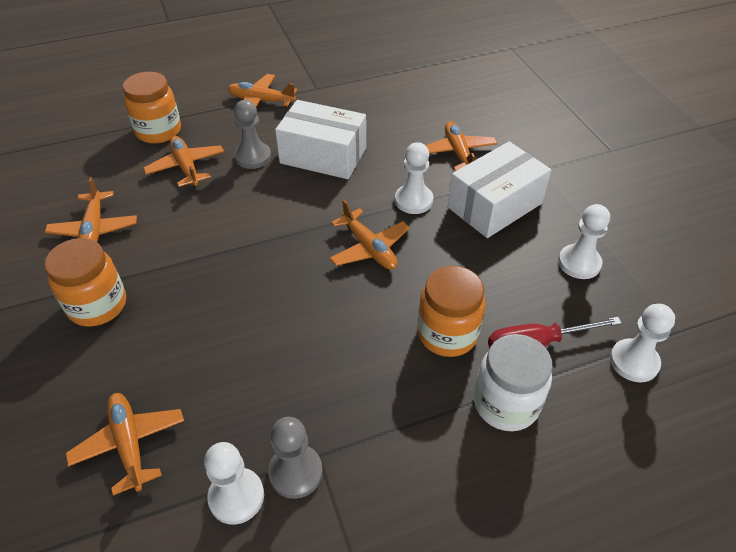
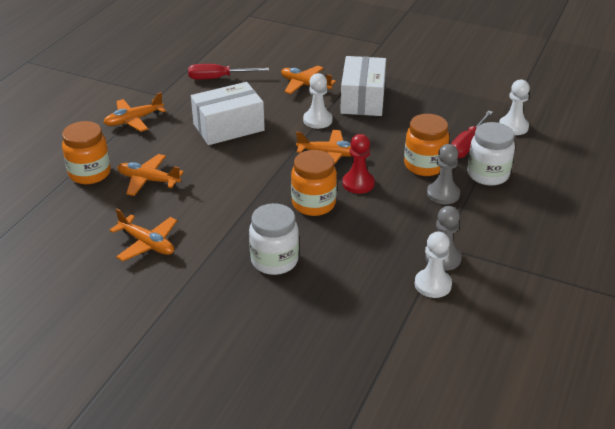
camera: 45 degrees left, 10 degrees down
(97, 305) = (222, 272): orange jar -> orange jar (313, 204)
(129, 444) = (350, 306): orange plane -> none
(151, 330) = (274, 260): none -> white jar
(253, 157) = (184, 151): grey pawn -> grey pawn (443, 194)
(347, 303) = (358, 183): none -> red pawn
(388, 99) = (218, 78): none -> red screwdriver
(579, 263) = (438, 102): white pawn -> none

